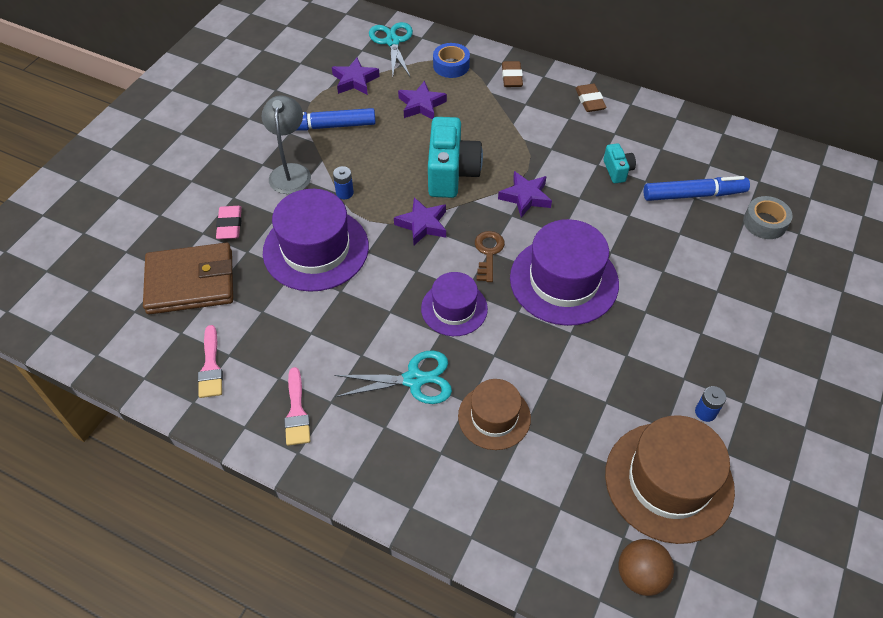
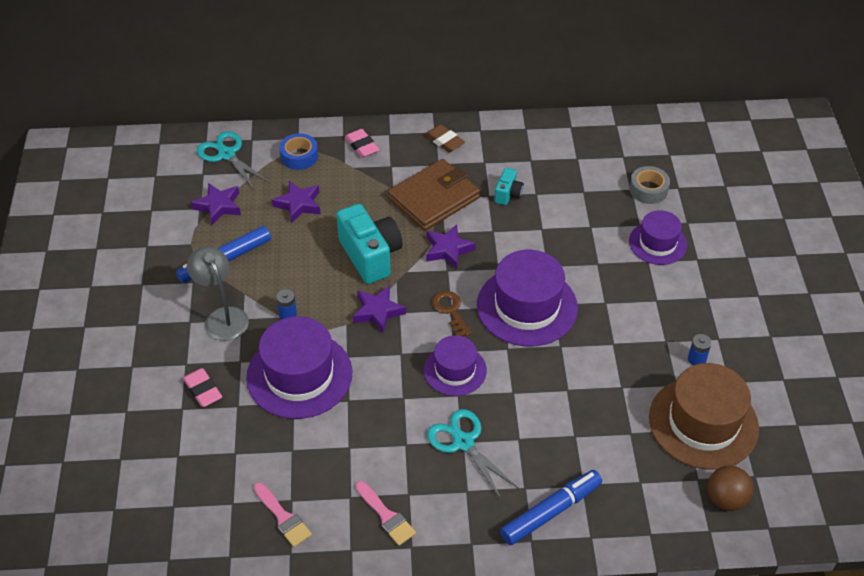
camera: 30 degrees left, 5 degrees down
(191, 282) = (206, 456): brown wallet -> brown wallet (434, 198)
(414, 379) = (463, 442): turquoise scissors -> turquoise scissors turned 90 degrees counterclockwise
(494, 417) = (546, 440): brown hat -> none
(511, 77) = (362, 146): brown eraser -> pink eraser
(617, 170) = (508, 194): turquoise camera -> turquoise camera turned 60 degrees clockwise
(693, 195) = (581, 189): blue marker -> blue marker (551, 511)
(740, 278) = (657, 243): none -> purple hat

